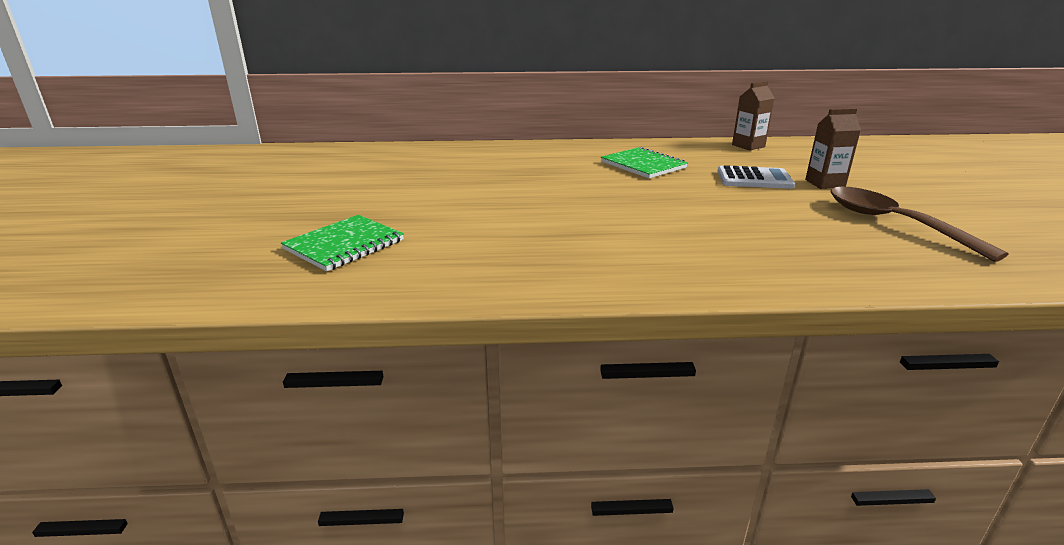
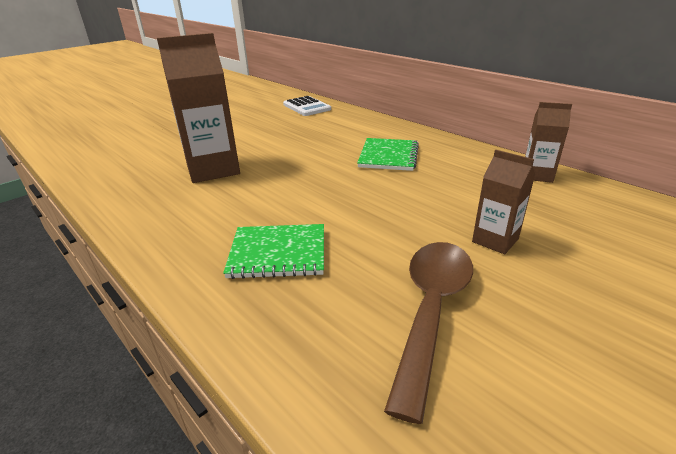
camera: 50 degrees right, 5 degrees up
(344, 245) = (127, 140): green notebook -> green notebook (278, 253)
(546, 225) = (213, 169): none -> brown carton
(754, 179) = (438, 204): white calculator -> white calculator (307, 107)

